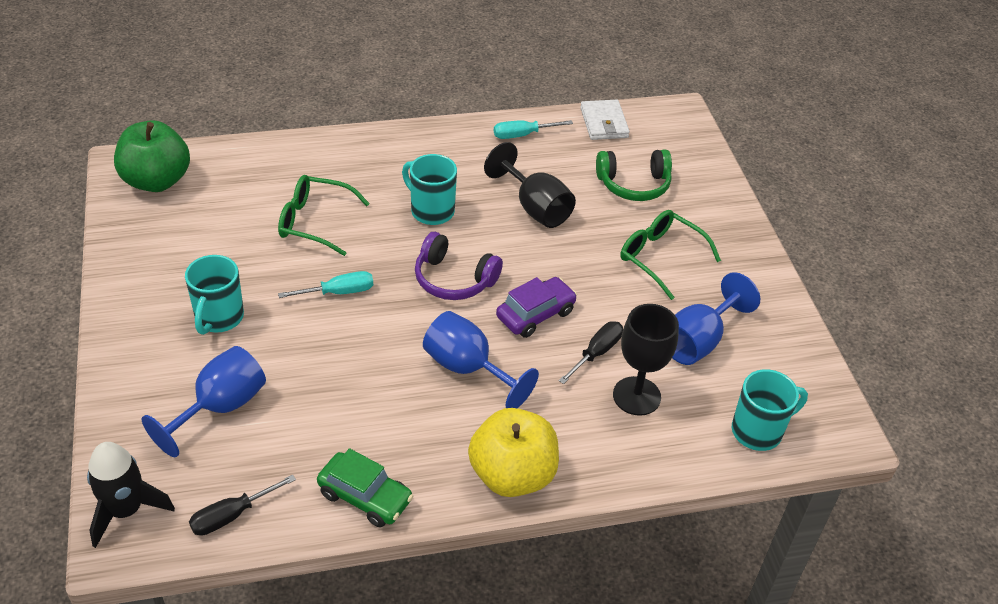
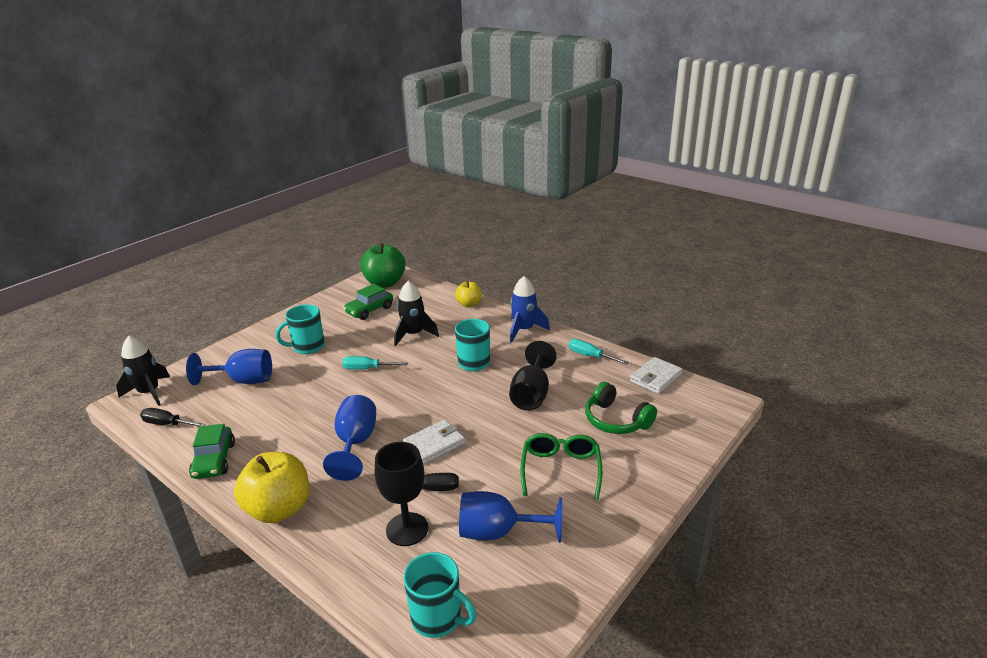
camera: 55 degrees right, 15 degrees down
(206, 226) = (369, 310): none -> green car
(311, 148) = (469, 304): none -> yellow apple
(315, 222) = (413, 334): green glasses -> black rocket
(338, 292) = (368, 369): turquoise screwdriver -> turquoise screwdriver turned 150 degrees clockwise
(419, 144) = (524, 330): none -> blue rocket
(454, 279) = (426, 399): purple headphones -> none
(535, 314) = (434, 444): purple car -> white wallet

